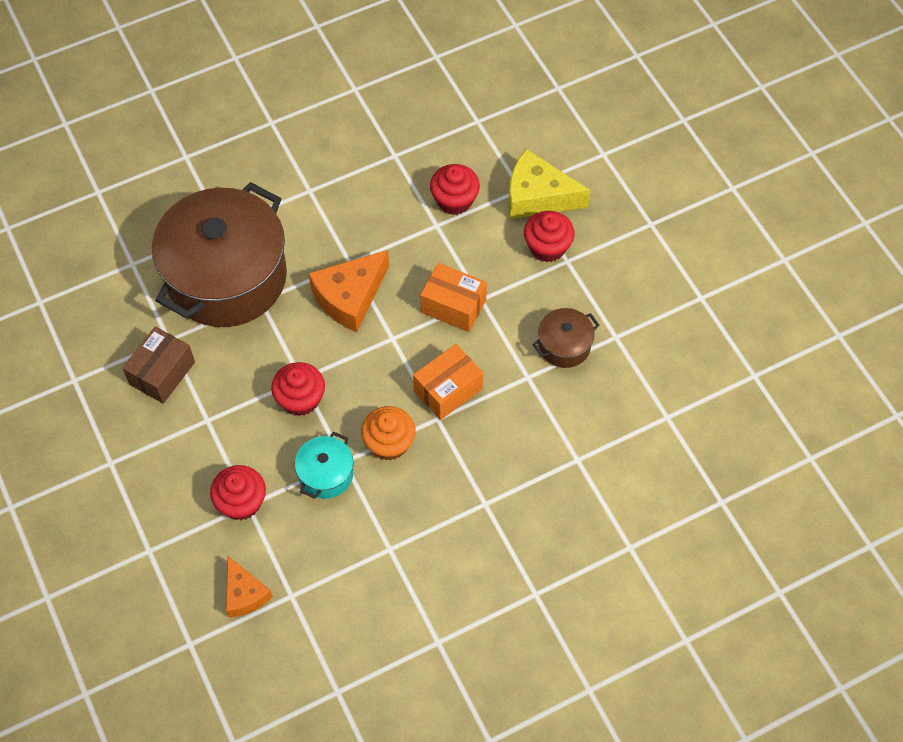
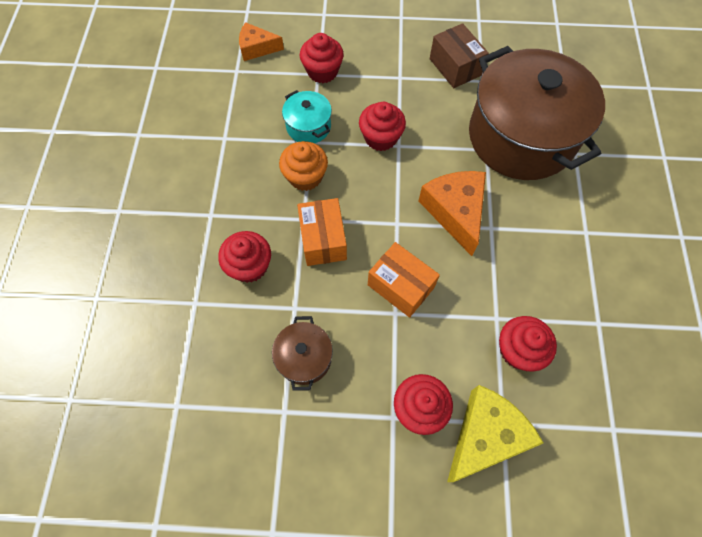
camera: 120 degrees right, 5 degrees up
(453, 306) = (400, 286): orange box -> orange box turned 75 degrees clockwise
(513, 436) = (249, 266): none -> red cupcake

